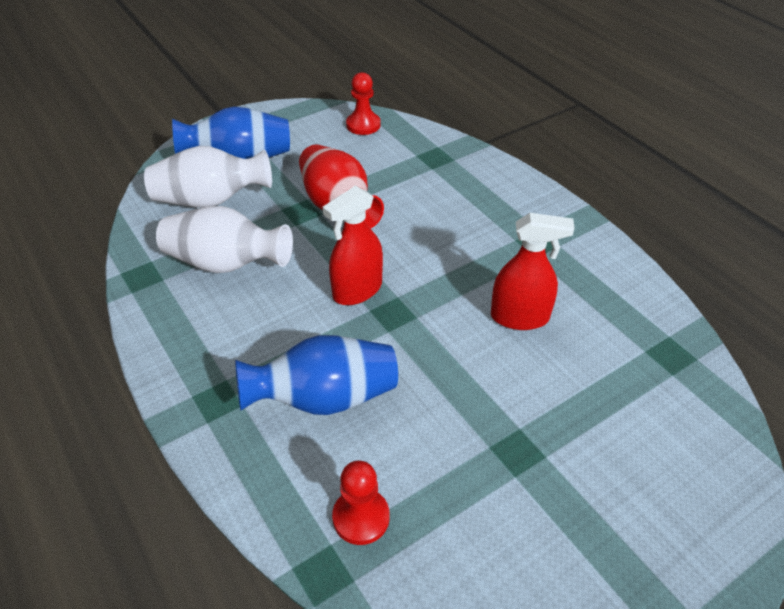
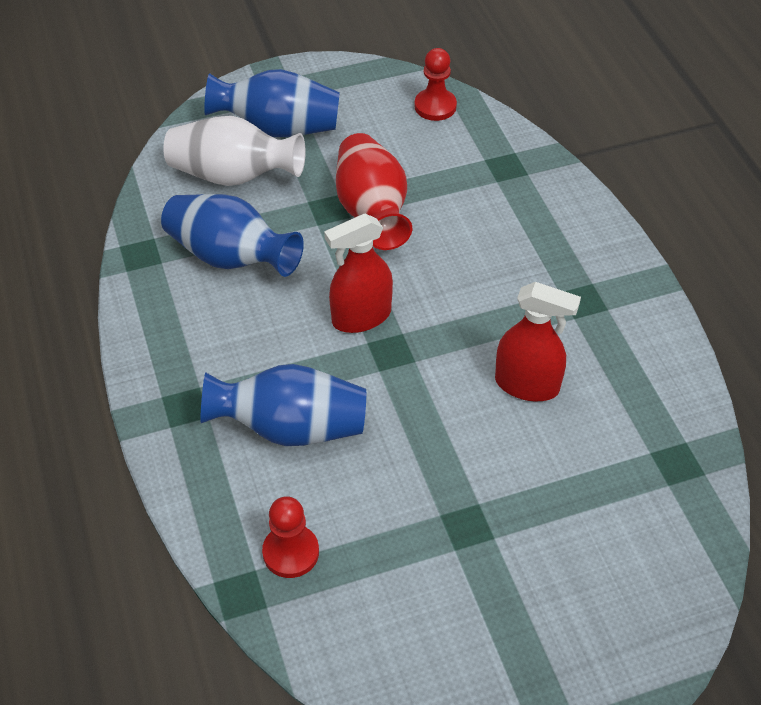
camera: 15 degrees right, 5 degrees up
(226, 263) = (230, 257): white vase -> blue vase

